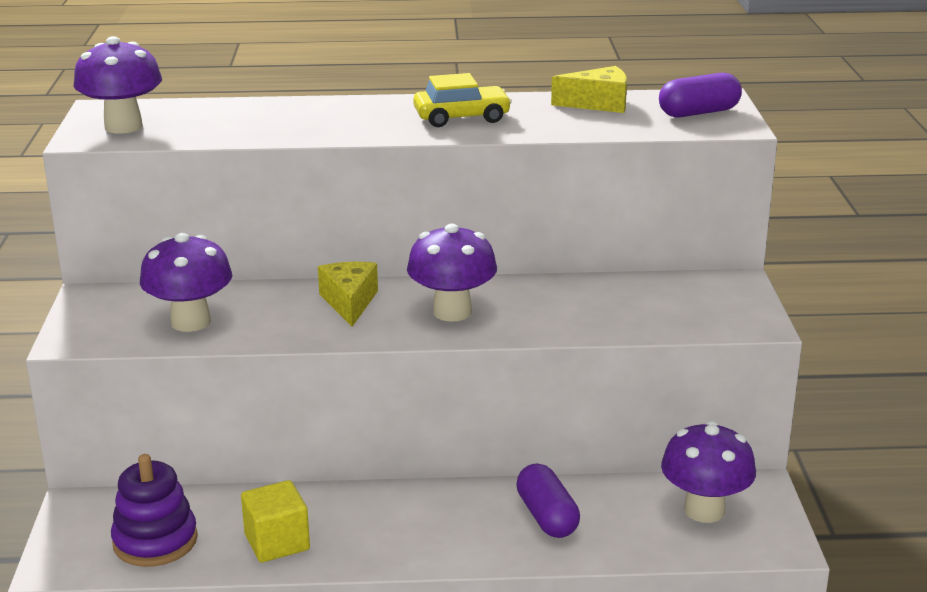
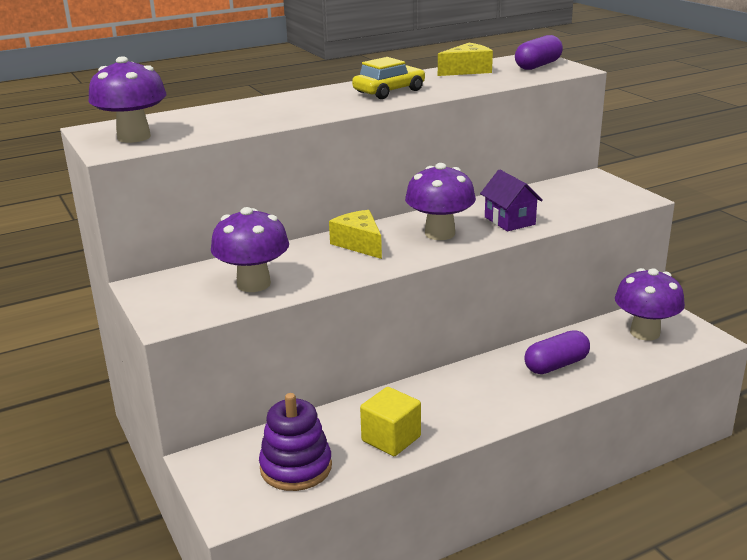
camera: 25 degrees left, 0 degrees up
(547, 517) = (556, 365): purple capsule -> purple capsule turned 75 degrees counterclockwise
(553, 316) = (509, 221): none -> purple house

